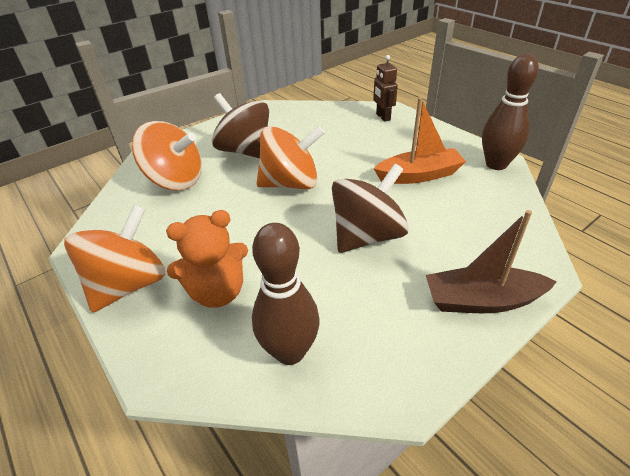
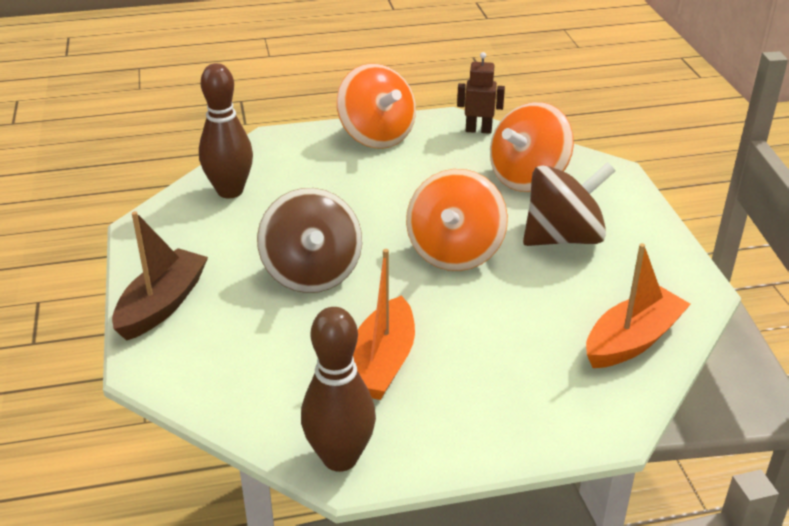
camera: 115 degrees right, 5 degrees down
(218, 292) = (325, 173): orange teddy bear -> none
(323, 115) = (632, 340): none -> orange boat
(383, 117) = (581, 406): brown robot -> brown robot (478, 130)

